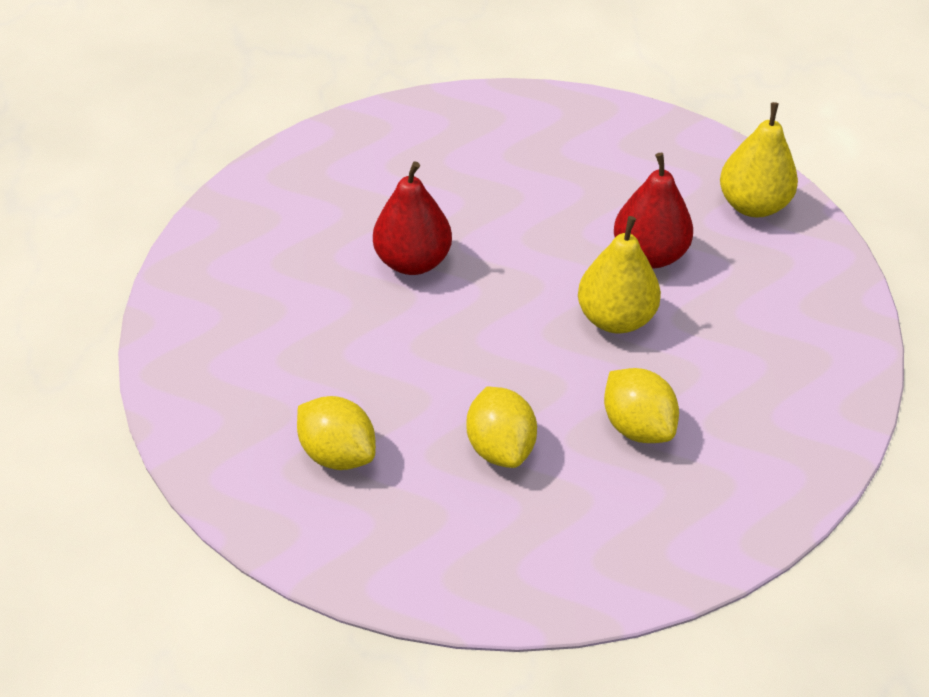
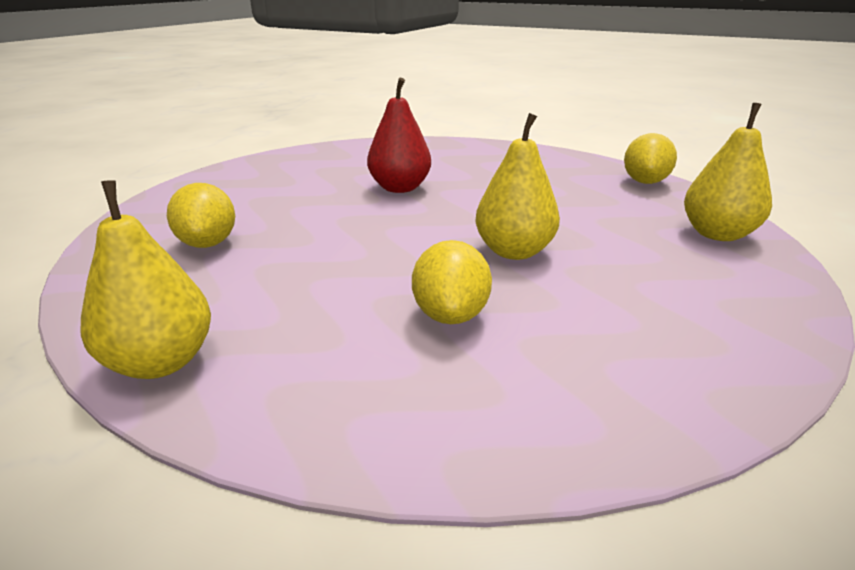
camera: 35 degrees right, 20 degrees down
(492, 588) = (161, 362): none -> yellow pear
(500, 446) = (317, 282): yellow lemon -> yellow lemon (645, 182)
(649, 254) = (586, 231): red pear -> none

